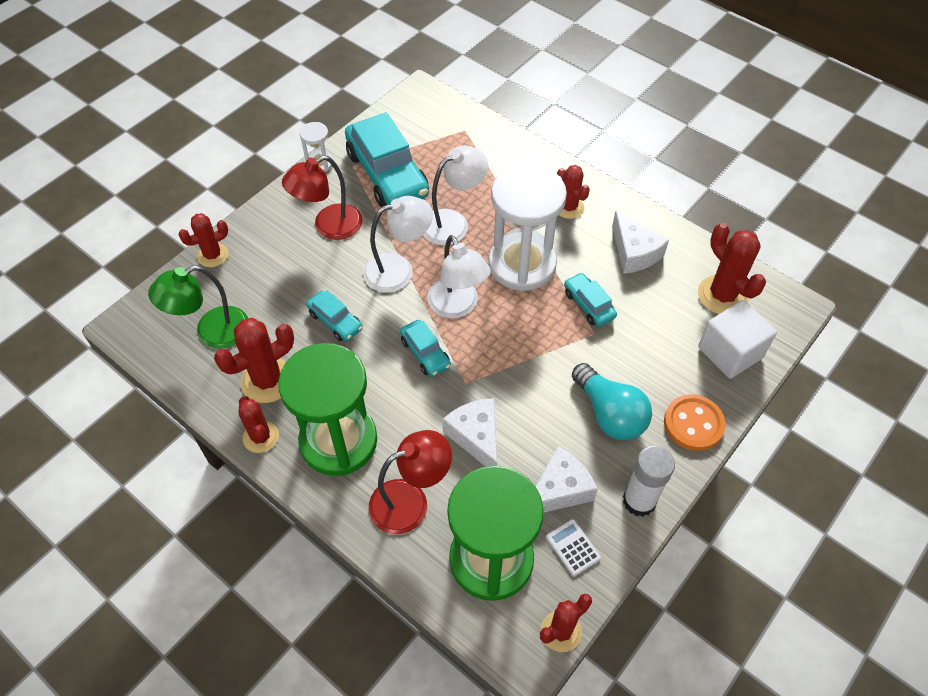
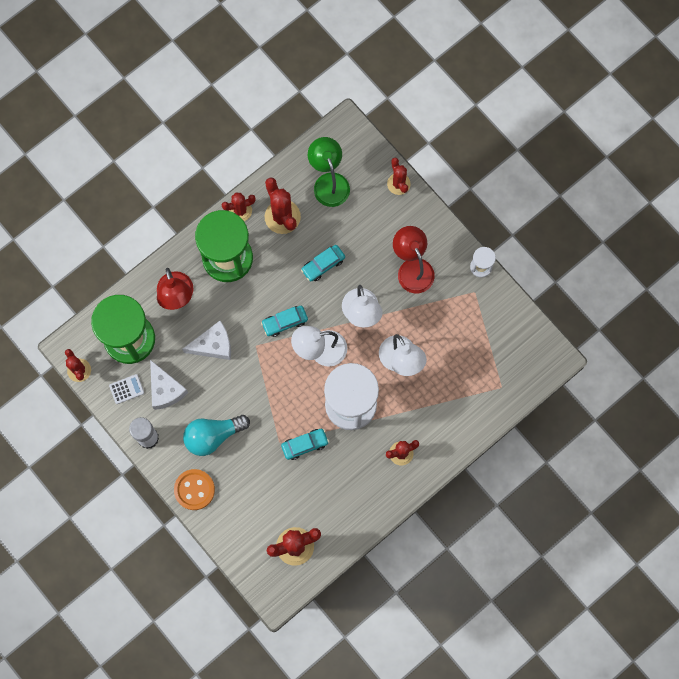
camera: 100 degrees right, 20 degrees up
(387, 174) = (460, 318): turquoise car -> none
(634, 252) = (347, 492): white cheese -> none
(730, 352) = (245, 534): white cube -> none

